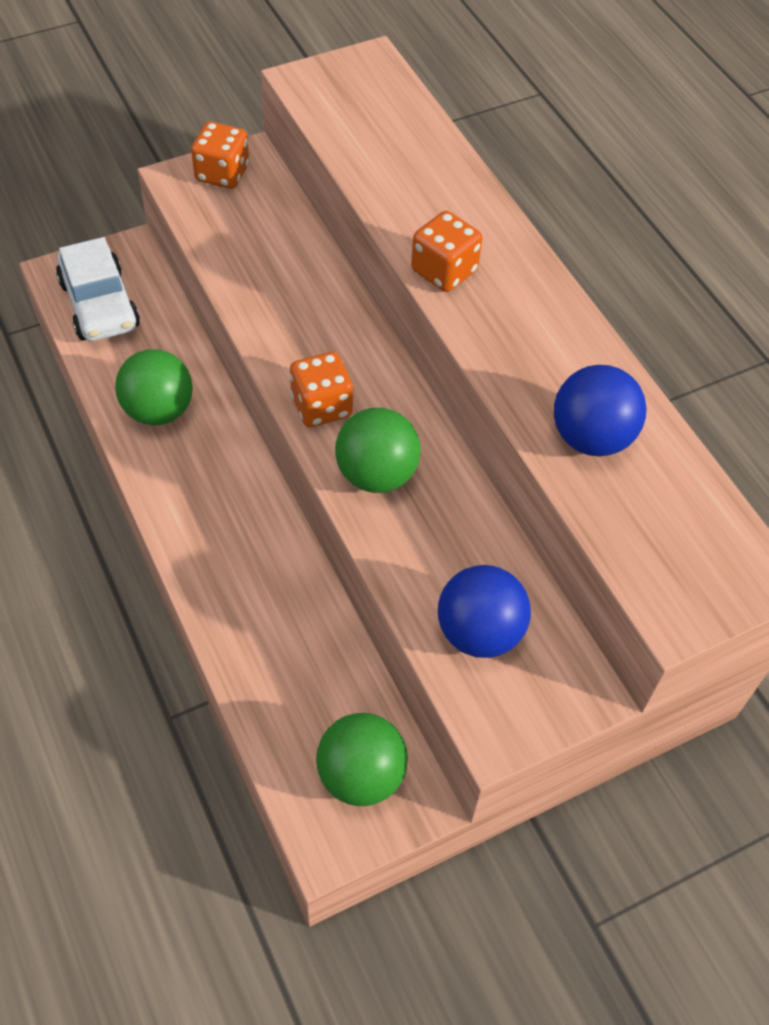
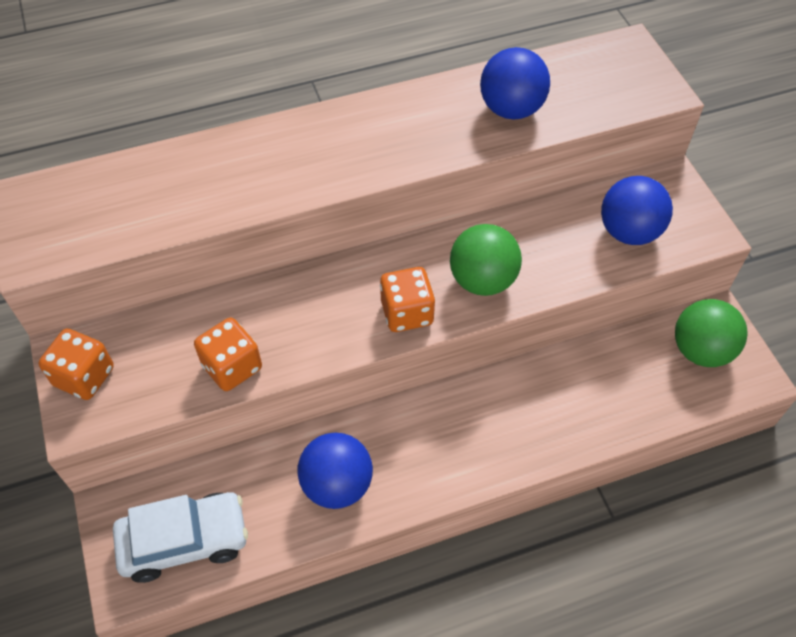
camera: 80 degrees left, 0 degrees up
(159, 410) = (337, 484): green ball -> blue ball
(444, 271) = (325, 174): orange dice -> orange dice (232, 367)

